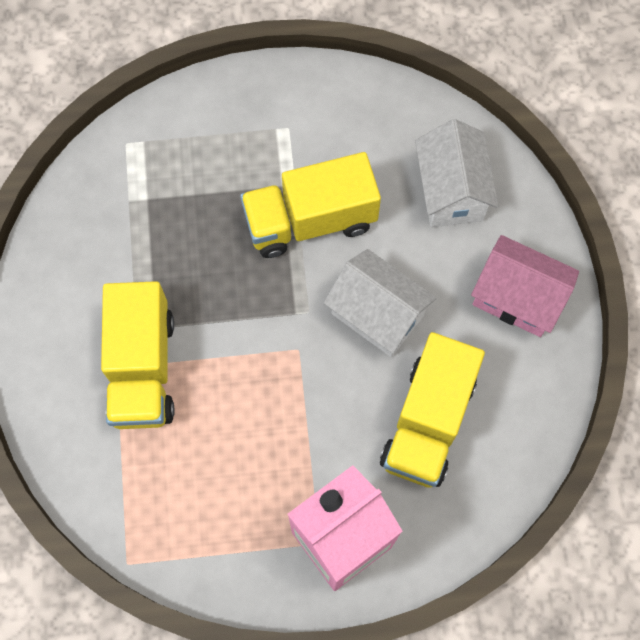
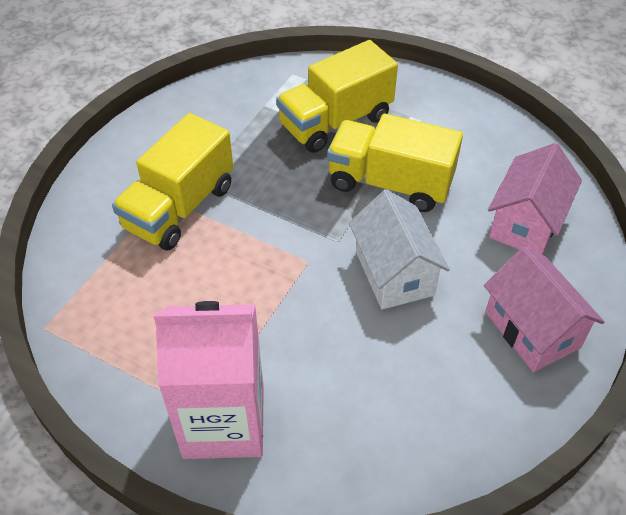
camera: 35 degrees right, 20 degrees down
(428, 421) = (375, 377): yellow truck -> yellow truck (336, 122)
(451, 191) = (526, 223): white house -> pink house

